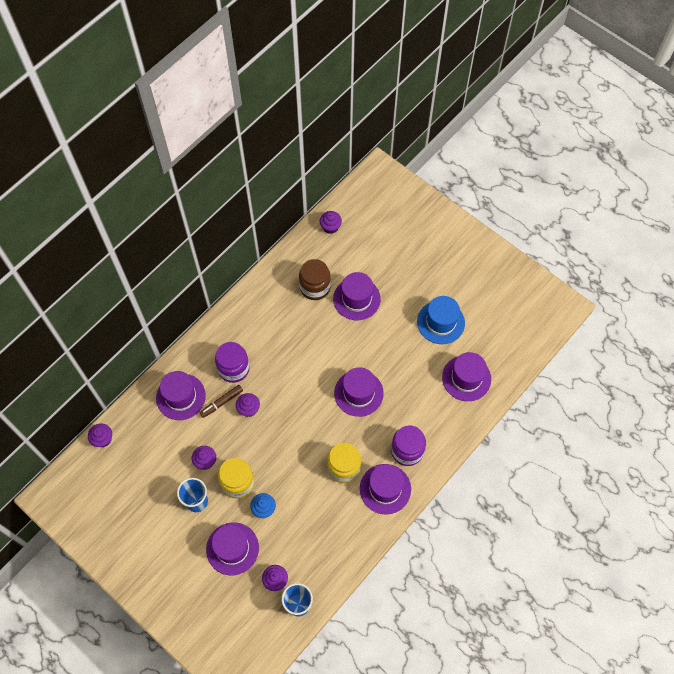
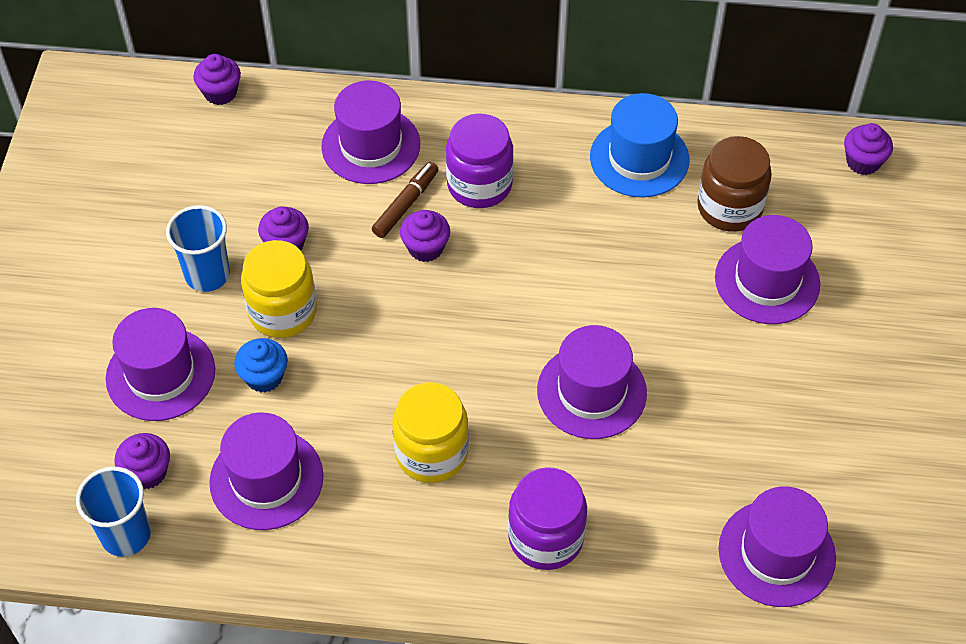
camera: 55 degrees right, 10 degrees down
(221, 402) = (406, 204): brown marker -> brown marker turned 105 degrees clockwise
(385, 489) = (443, 545): purple hat -> purple hat (266, 479)
(441, 322) = (848, 441): blue hat -> blue hat (639, 158)

